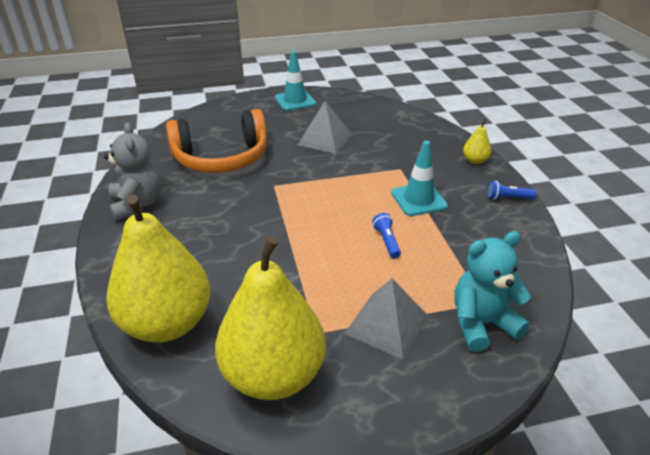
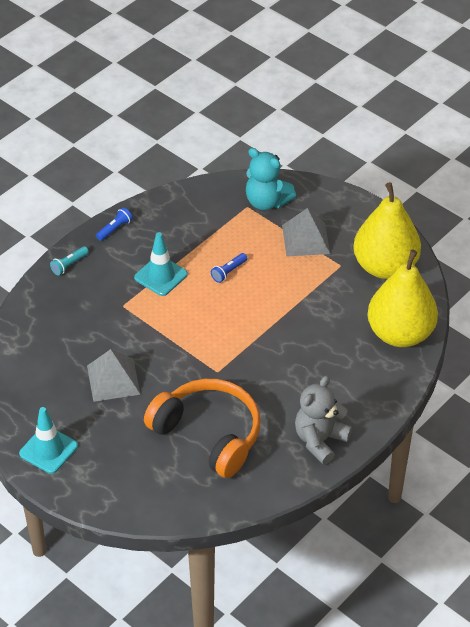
camera: 125 degrees left, 10 degrees up
(475, 160) = (69, 265): yellow pear -> turquoise flashlight
(508, 198) = (115, 229): blue flashlight -> blue flashlight turned 105 degrees counterclockwise

